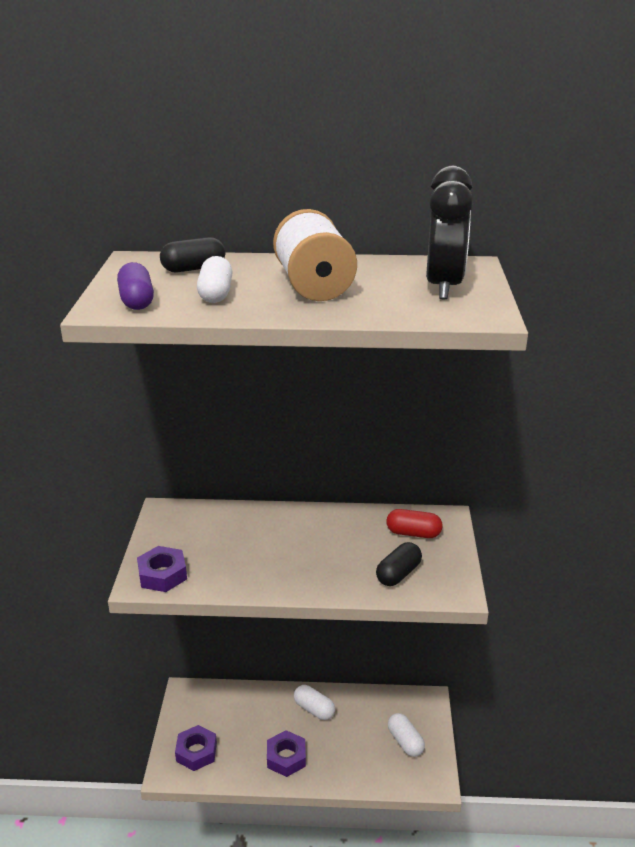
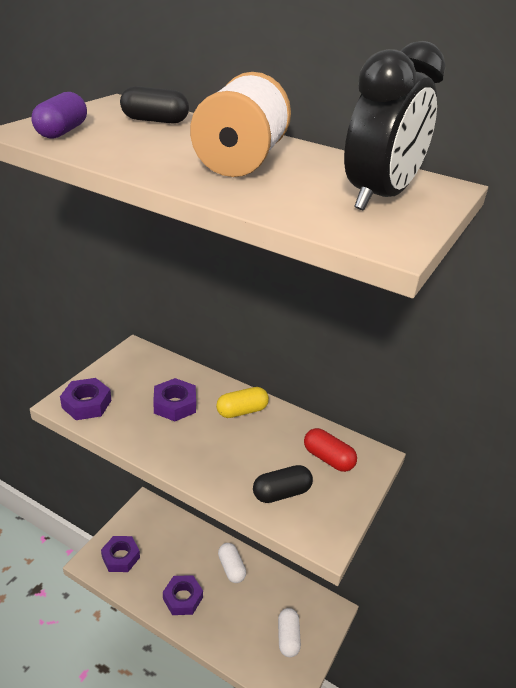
camera: 25 degrees right, 5 degrees up
(215, 294) = (138, 144): white capsule -> none
(247, 543) = (175, 405): none -> purple nut
(311, 525) = (242, 411): none -> yellow capsule

